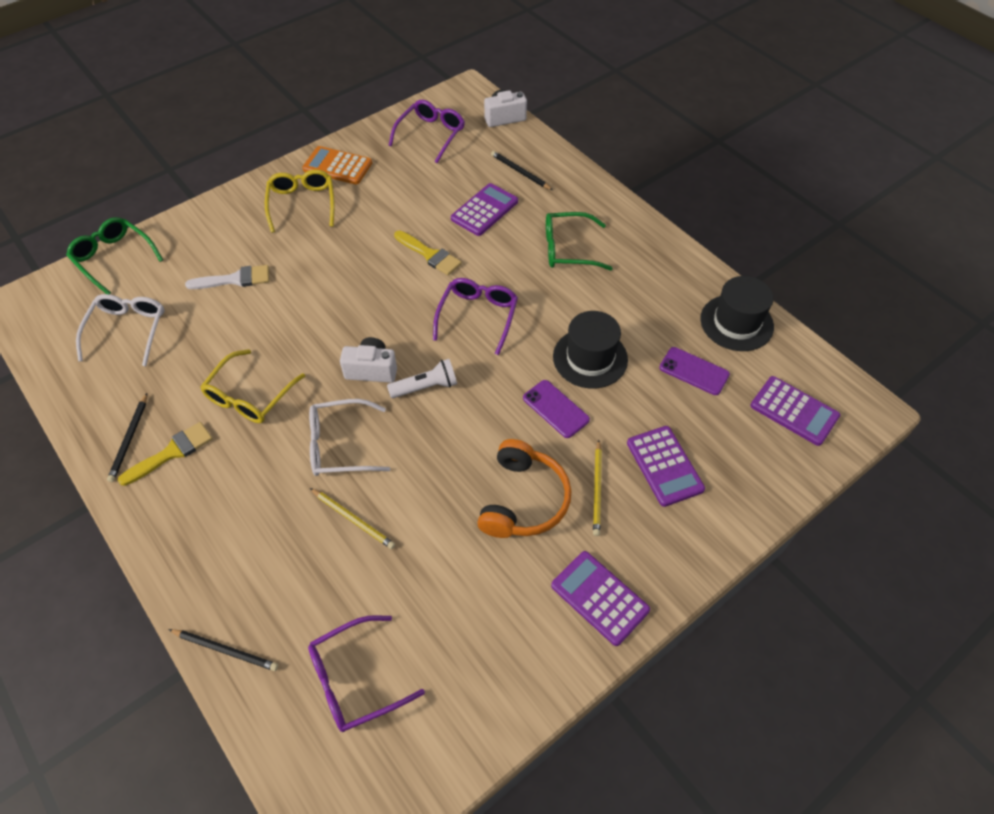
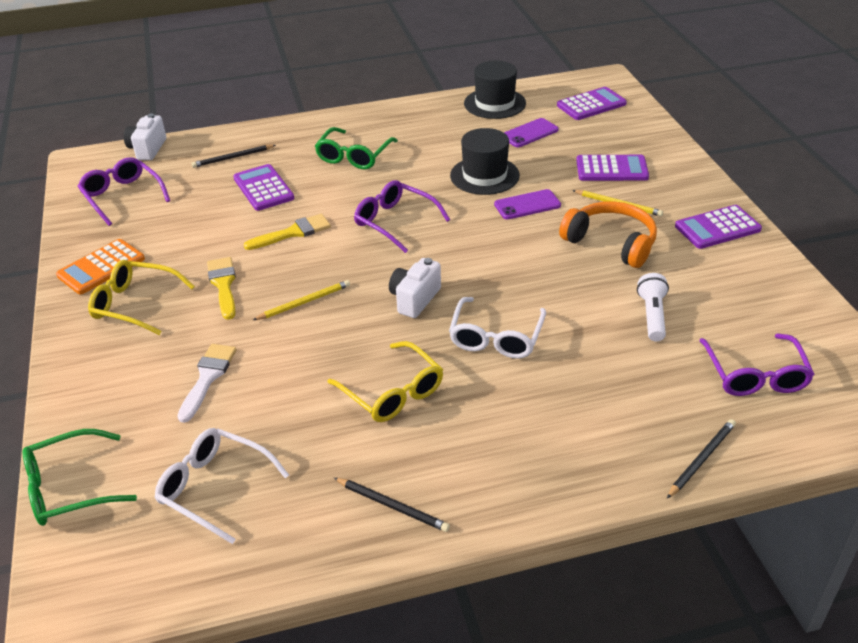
camera: 65 degrees left, 15 degrees down
(172, 452) = (434, 469): yellow brush -> yellow brush (223, 285)
(353, 519) = (587, 345): yellow pencil -> yellow pencil (304, 302)
(426, 387) = (458, 270): white flashlight -> white flashlight (652, 316)

